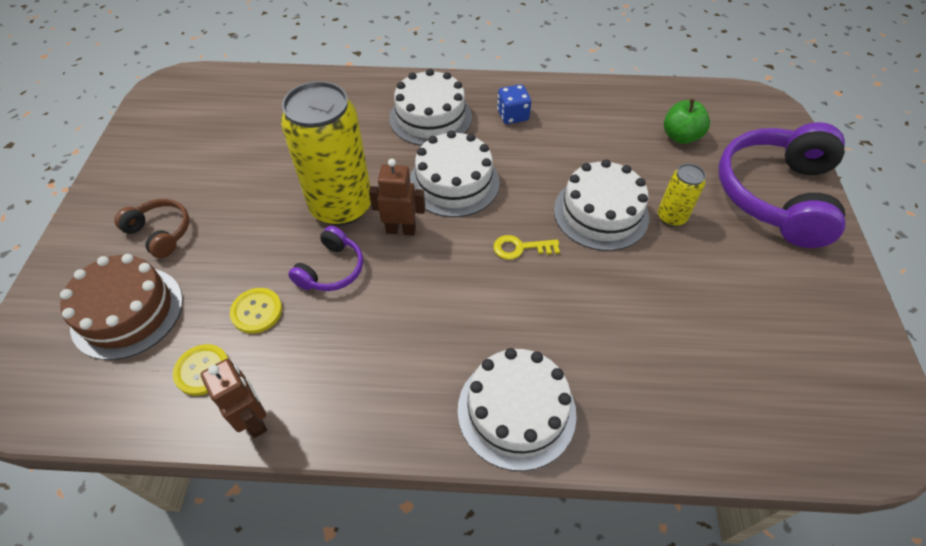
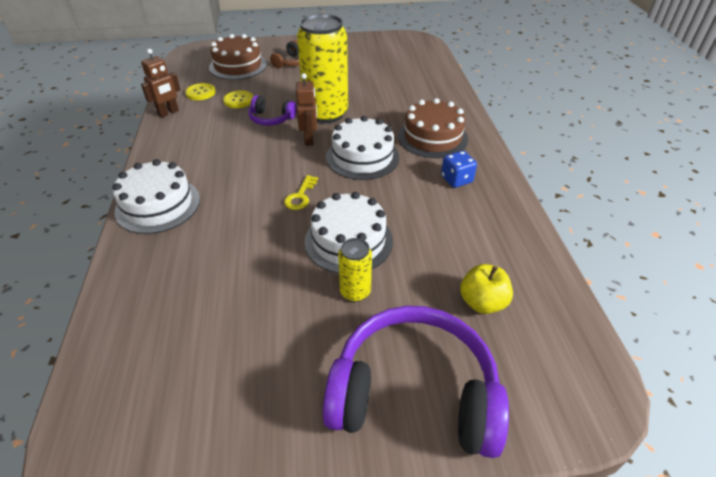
camera: 80 degrees right, 10 degrees down
(430, 117) = (432, 137): white cake -> brown cake
(520, 248) = (300, 196): yellow key -> yellow key turned 150 degrees counterclockwise
(680, 136) = (482, 302): green apple -> yellow apple

